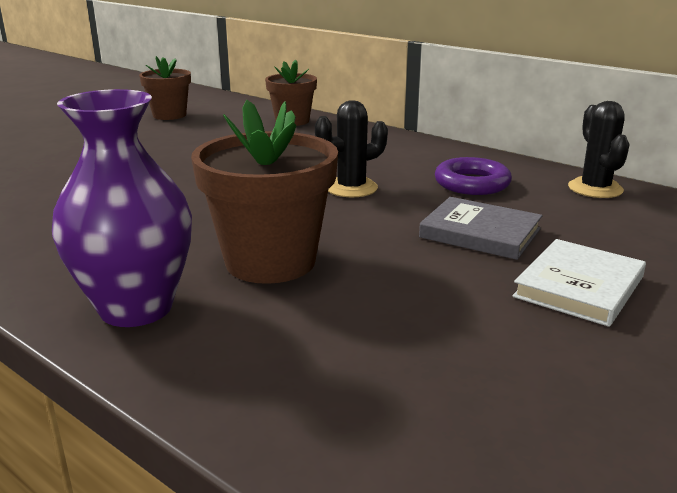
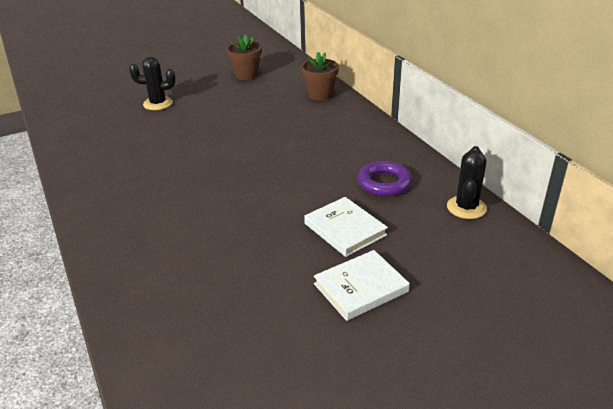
camera: 25 degrees right, 10 degrees up
(136, 308) = (120, 237): purple vase -> none
(270, 261) = (207, 221): brown flower pot -> none
(351, 188) = (302, 171): black cactus -> black cactus (158, 104)
(480, 233) = (345, 229): grey book -> white book

